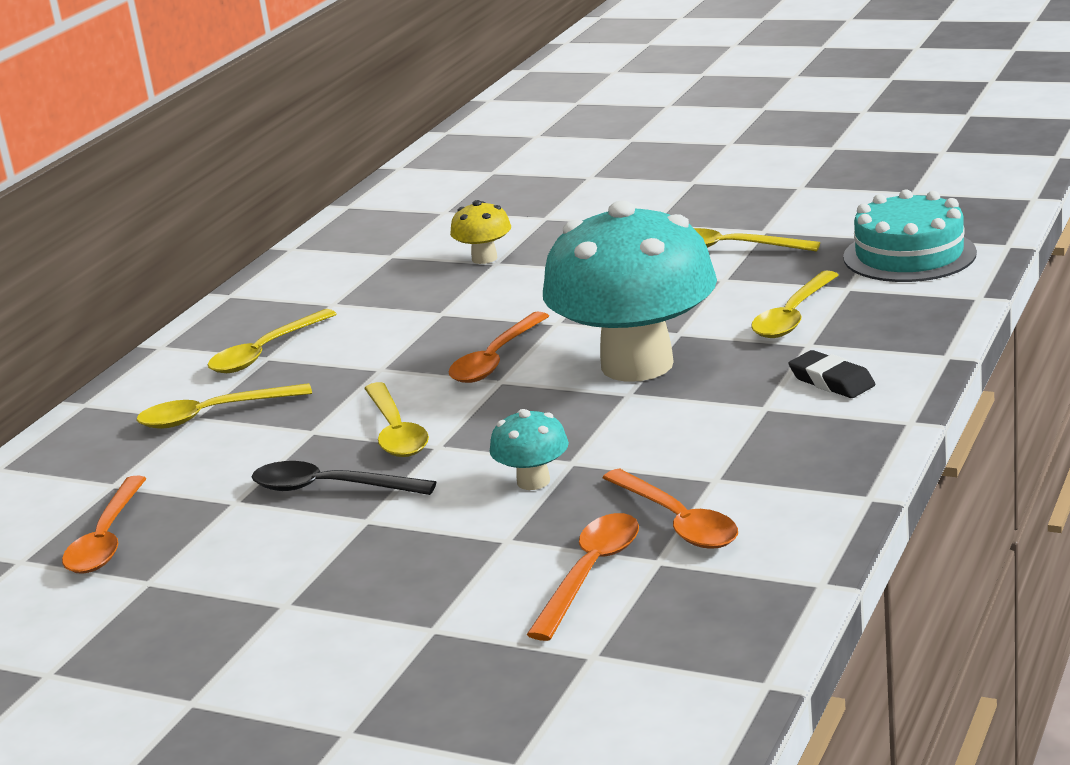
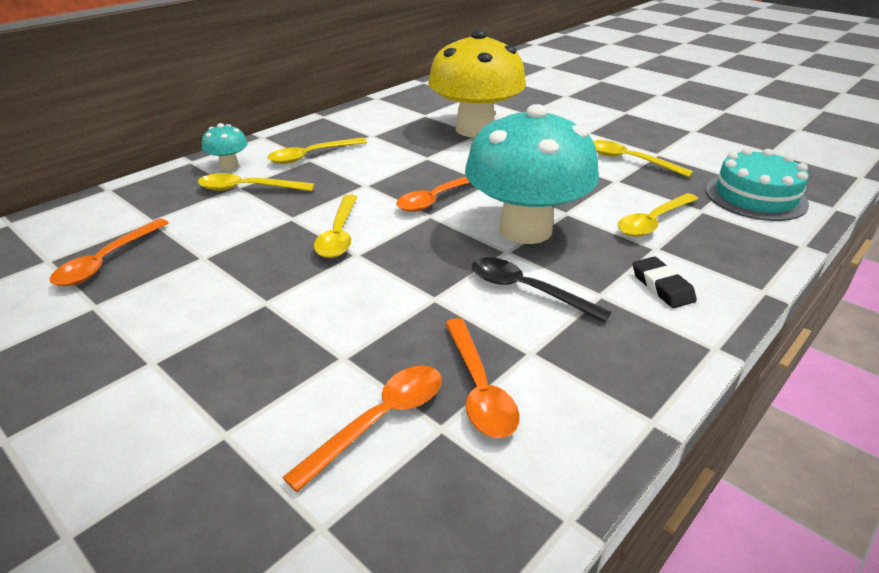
camera: 15 degrees right, 10 degrees up
(330, 488) = (265, 266): black spoon -> black spoon (527, 290)
(484, 258) = (475, 129): yellow mushroom -> yellow mushroom, size x2.42
(533, 481) = (397, 307): turquoise mushroom -> turquoise mushroom (229, 166)

